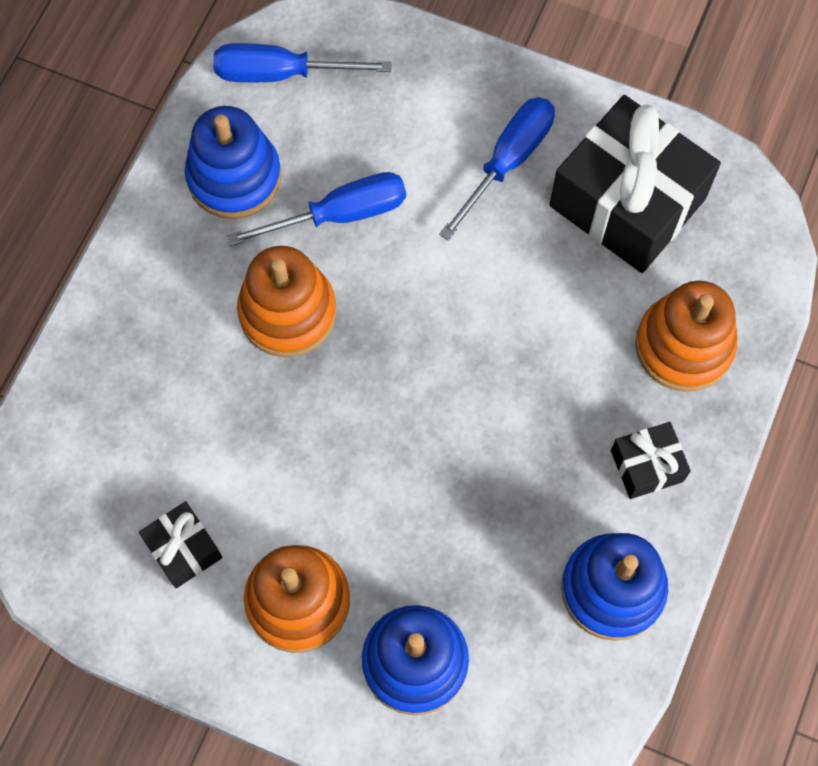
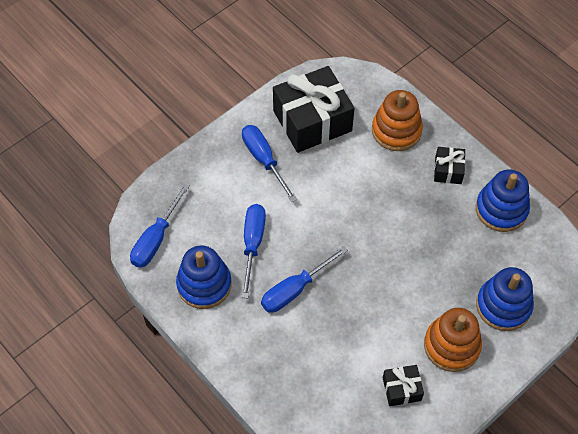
camera: 65 degrees left, 10 degrees down
(287, 312) = (295, 289): orange stacking toy -> blue screwdriver

